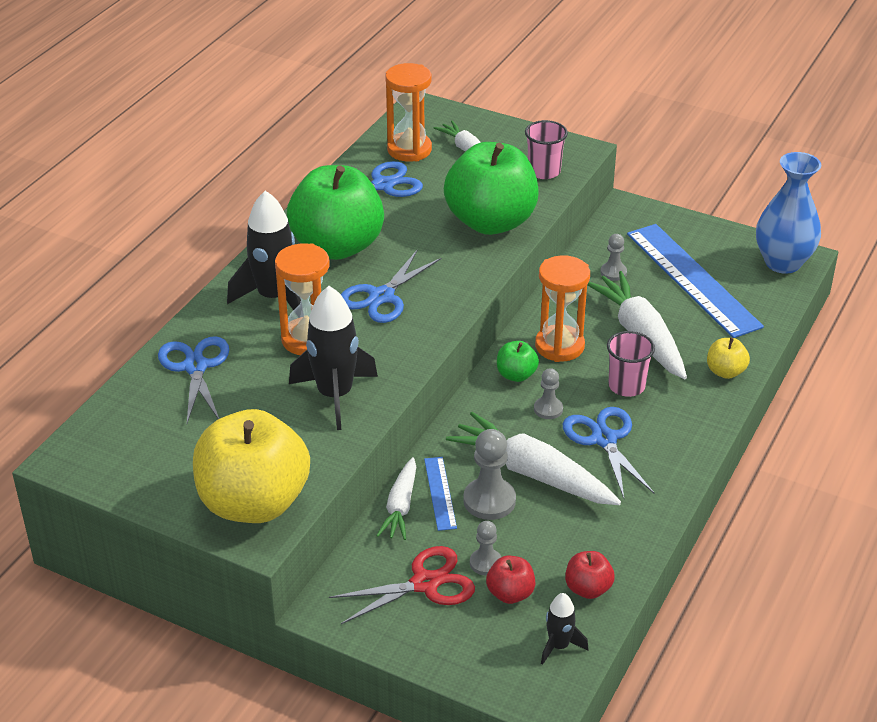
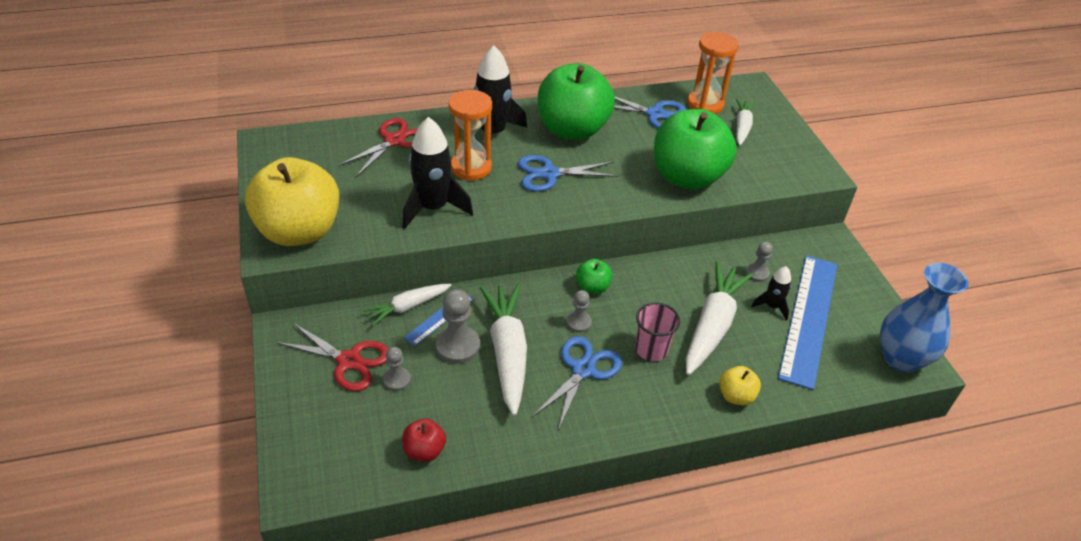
camera: 45 degrees right, 5 degrees up
(195, 367) = (394, 141): blue scissors -> red scissors
(510, 594) = (380, 410): red apple -> none
(544, 171) = (774, 170): pink cup -> none
(559, 346) = (647, 291): orange hourglass -> none
(559, 646) = (353, 468): black rocket -> black rocket (772, 306)

